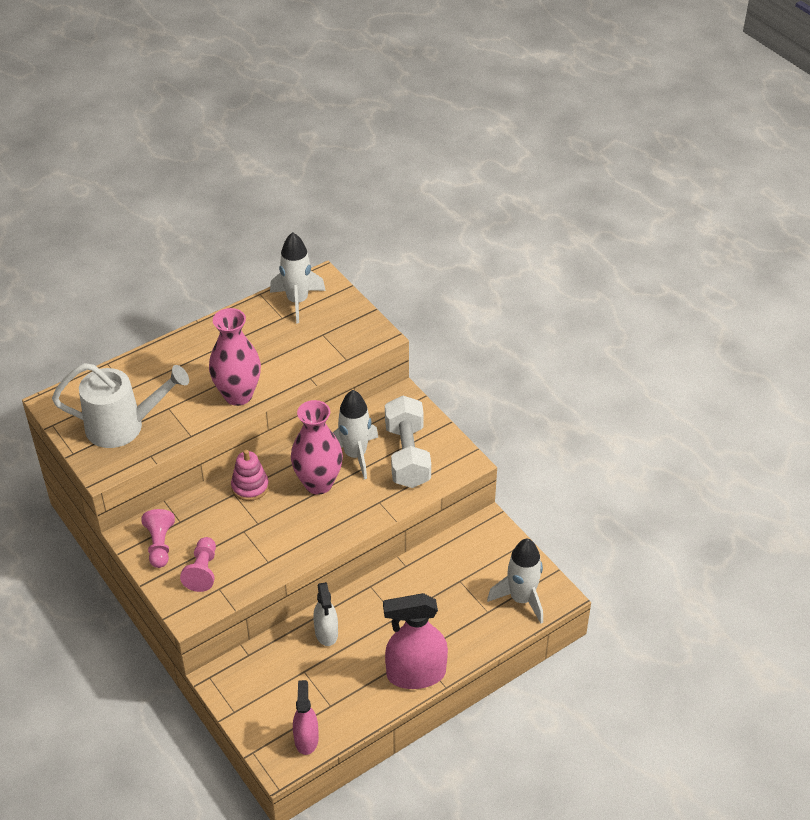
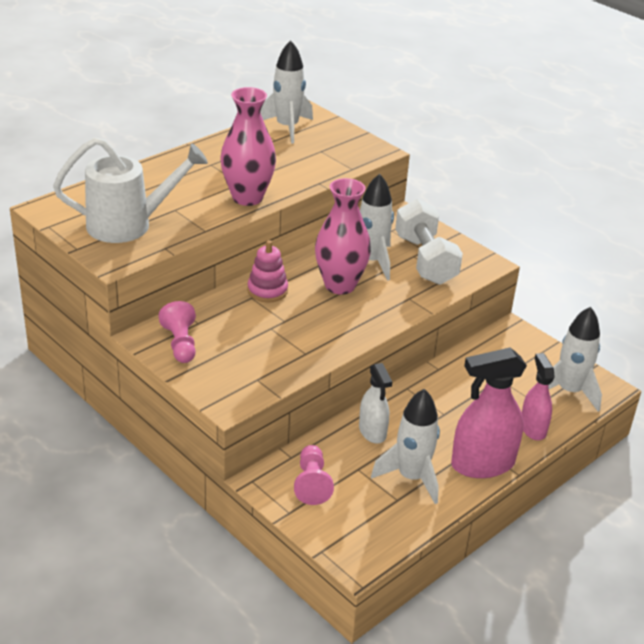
camera: 10 degrees left, 10 degrees down
(202, 571) = (235, 364): pink pawn -> pink pawn (312, 483)
(306, 739) = (380, 534): pink spray bottle -> pink spray bottle (533, 428)
(348, 683) = (411, 477): none -> white rocket

